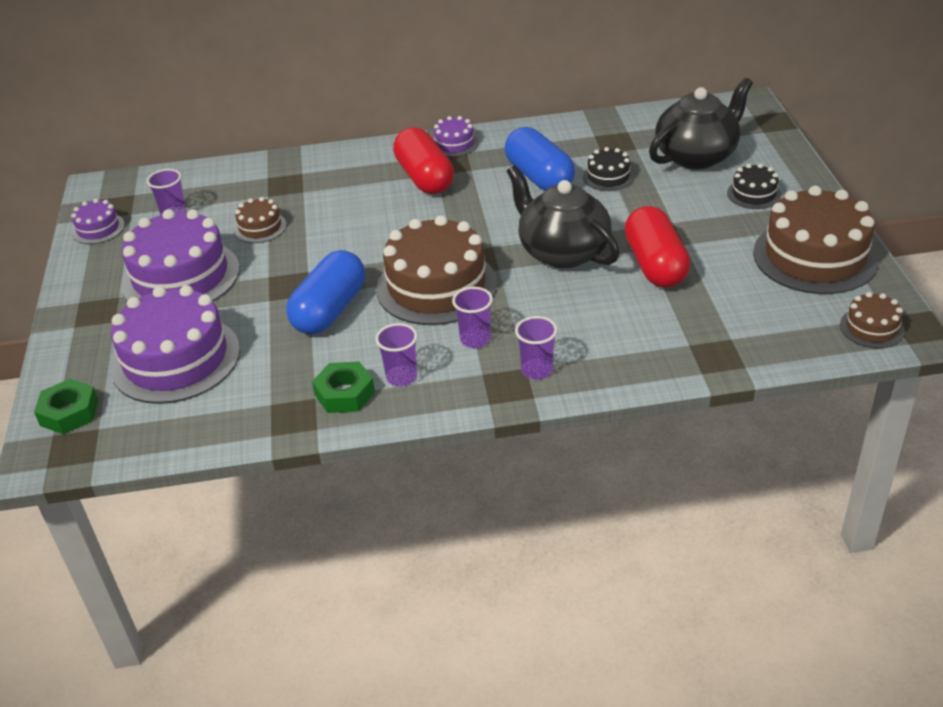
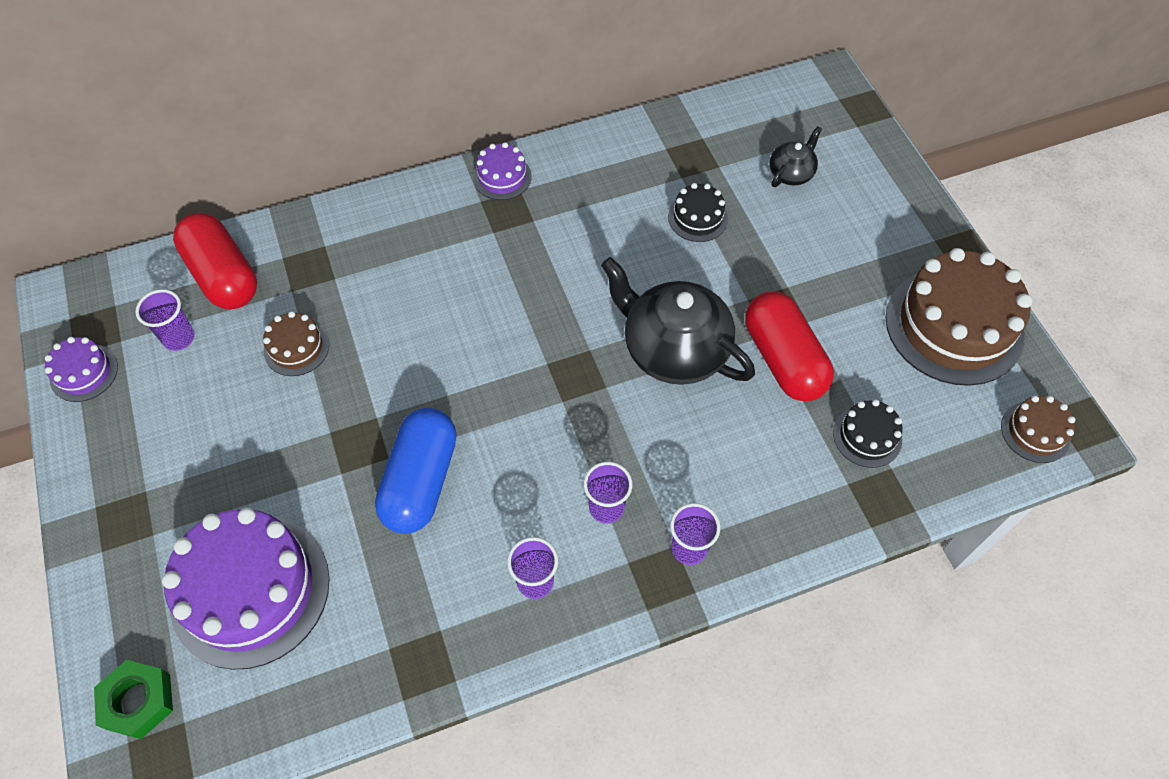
camera: 15 degrees left, 20 degrees up
(181, 276) = (217, 446): purple cake -> none
(344, 393) = (474, 618): green nut -> none
(424, 178) = (480, 240): red capsule -> red capsule (223, 275)
(436, 286) = (540, 424): brown cake -> none
(539, 177) = (618, 226): blue capsule -> none
(697, 156) = (791, 173): black teapot -> black teapot, size x0.49
(754, 194) = (867, 231): black cake -> black cake (867, 436)

